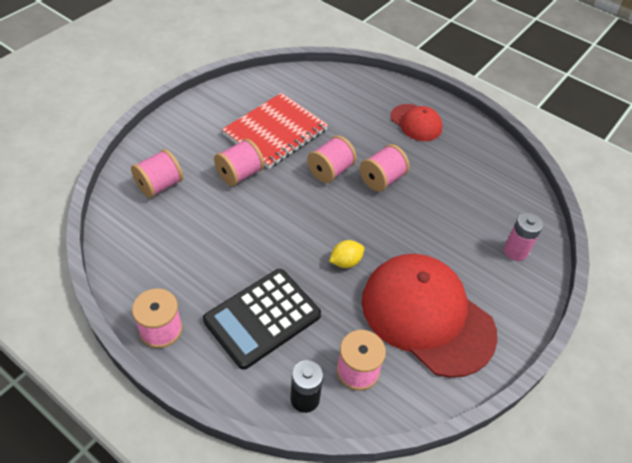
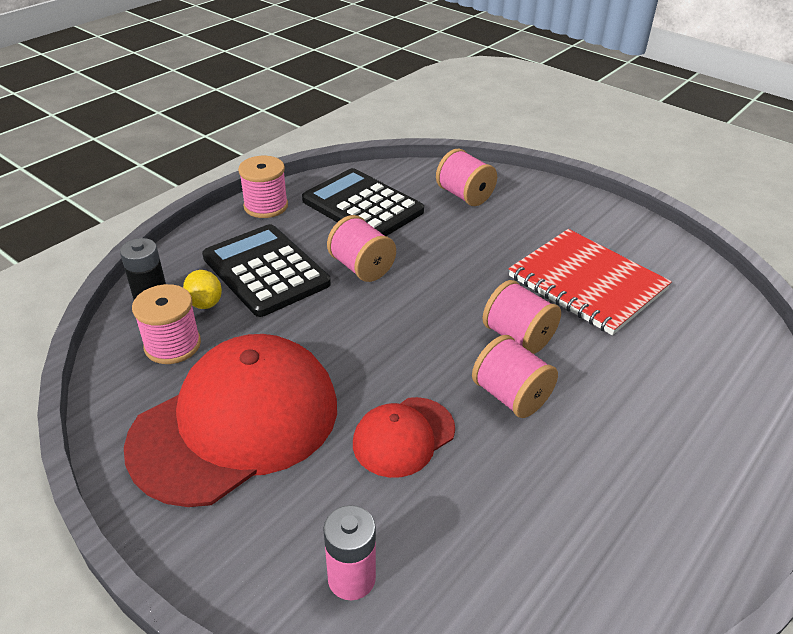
camera: 95 degrees right, 10 degrees down
(168, 254) = (362, 206): none -> black calculator
(239, 174) = (494, 252): pink spool -> pink spool (361, 267)
(345, 262) = (342, 343): yellow lemon -> yellow lemon (205, 303)
(416, 123) = (677, 460): red cap -> red cap (403, 436)

